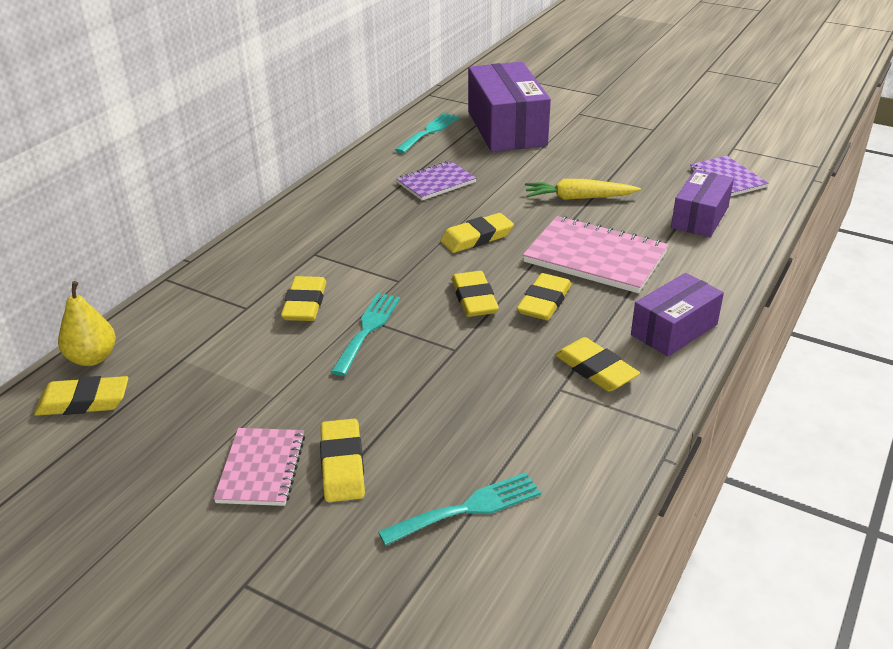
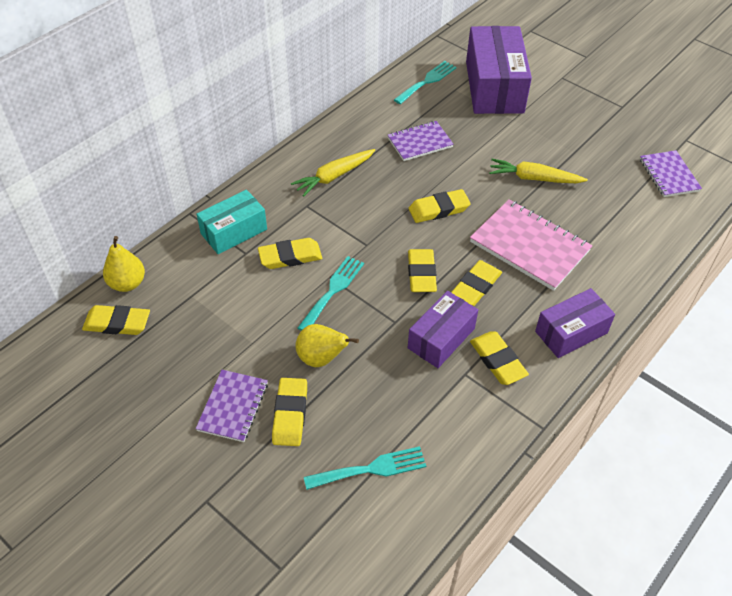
camera: 10 degrees right, 15 degrees up
(227, 289) = (234, 231): none -> turquoise box
(261, 468) = (233, 407): pink notebook -> purple notebook
(304, 304) = (290, 256): yellow eraser -> yellow eraser turned 60 degrees clockwise
(341, 223) = (334, 176): none -> yellow carrot
(370, 399) = (321, 358): none -> yellow pear
(700, 217) = (630, 216): purple box -> purple box (441, 338)

